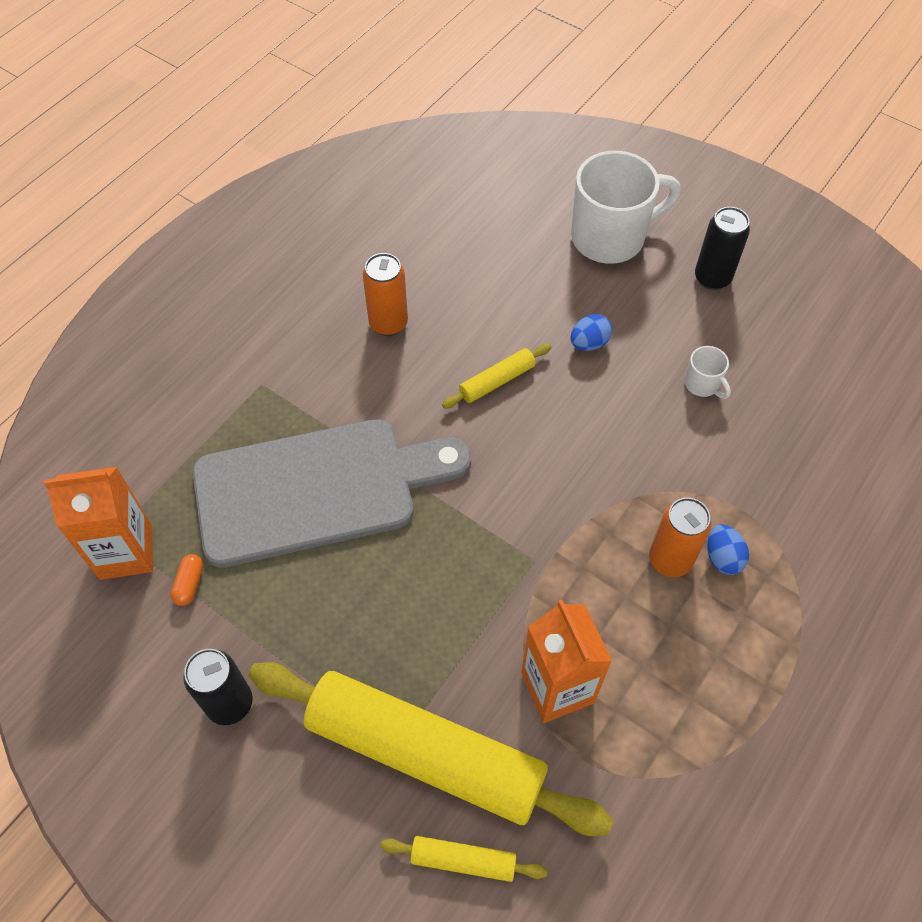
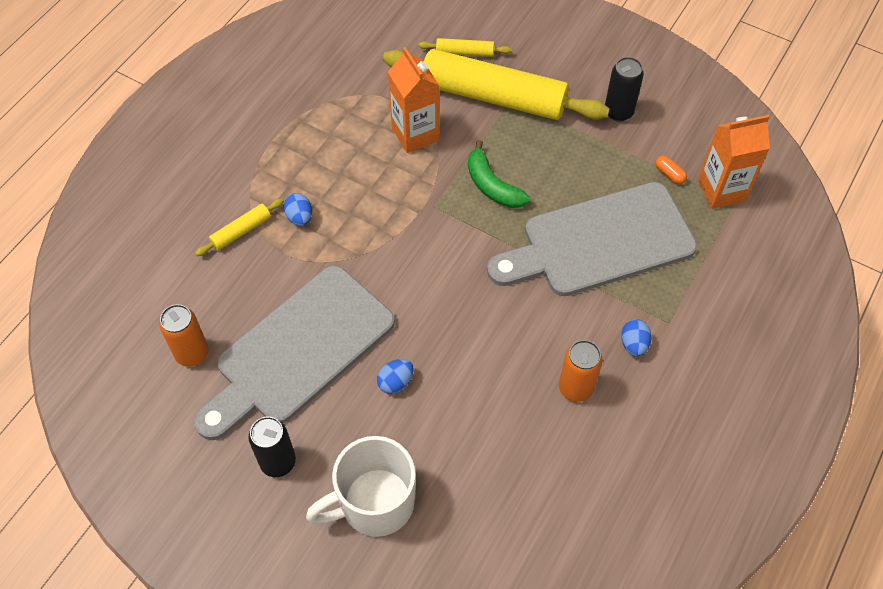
camera: 175 degrees right, 0 degrees up
(189, 584) = (669, 174): orange capsule -> orange capsule turned 45 degrees counterclockwise
(310, 363) = (634, 344): none -> blue egg
(448, 586) = (492, 185): none -> green banana
(497, 381) = (473, 340): yellow rolling pin -> yellow rolling pin (241, 231)
(670, 559) = (337, 213): orange can -> orange can (192, 353)
(702, 384) = (299, 350): white mug -> grey cutting board

